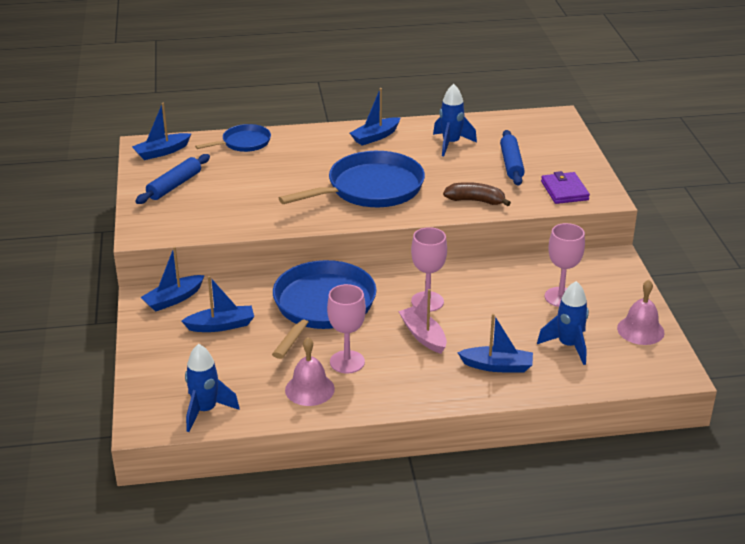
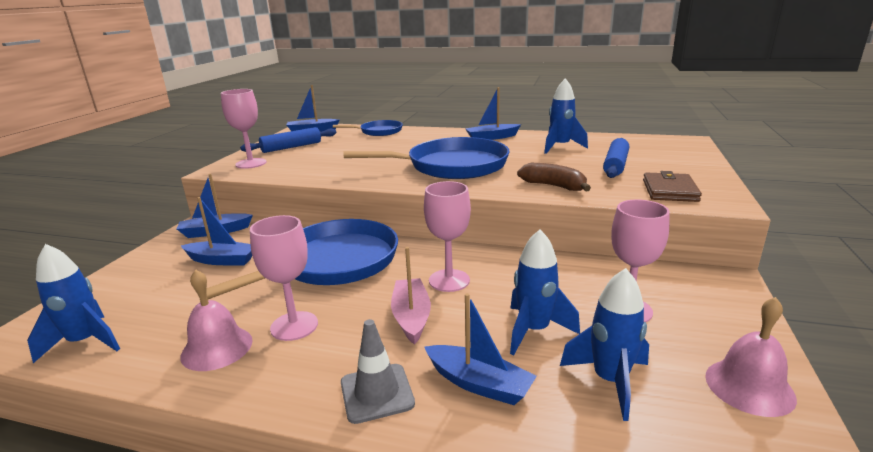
camera: 25 degrees right, 10 degrees down
(163, 219) = (251, 163): none -> pink goblet
(442, 387) = (377, 393): none -> grey traffic cone
(510, 326) = (534, 330): none -> blue rocket
(564, 191) = (669, 191): purple wallet -> brown wallet

